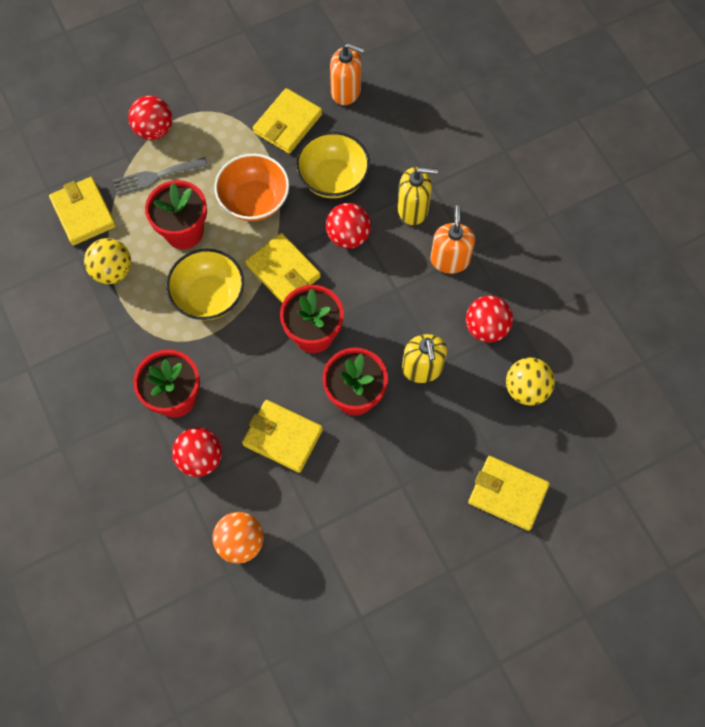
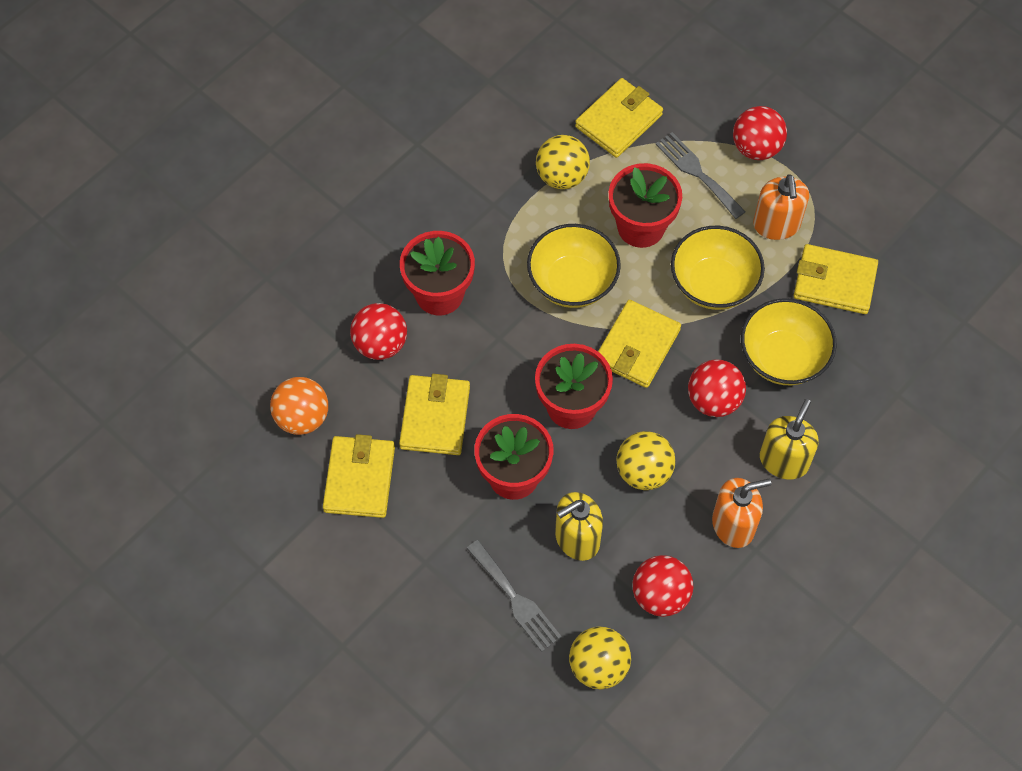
camera: 70 degrees right, 5 degrees down
(254, 201) = (713, 284): orange bowl -> yellow bowl
(346, 91) = (913, 330): orange soap dispenser -> orange soap dispenser (776, 225)
(386, 304) = (643, 472): none -> yellow ball
(413, 209) = (784, 460): yellow soap dispenser -> yellow soap dispenser turned 135 degrees counterclockwise
(455, 429) = (515, 599): none -> grey fork
(507, 494) = (457, 683): yellow wallet -> yellow wallet (359, 479)

